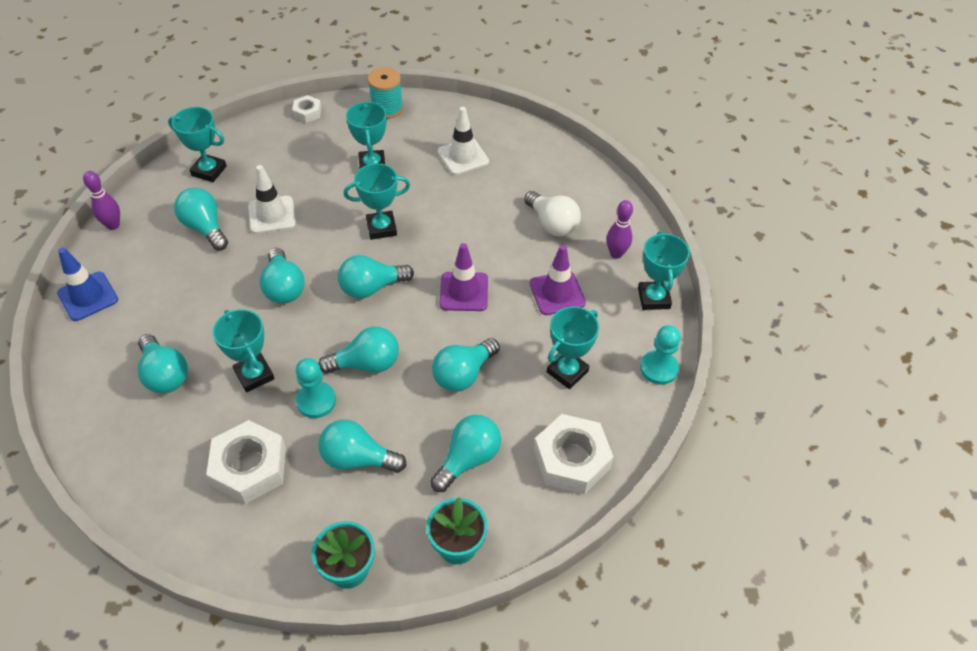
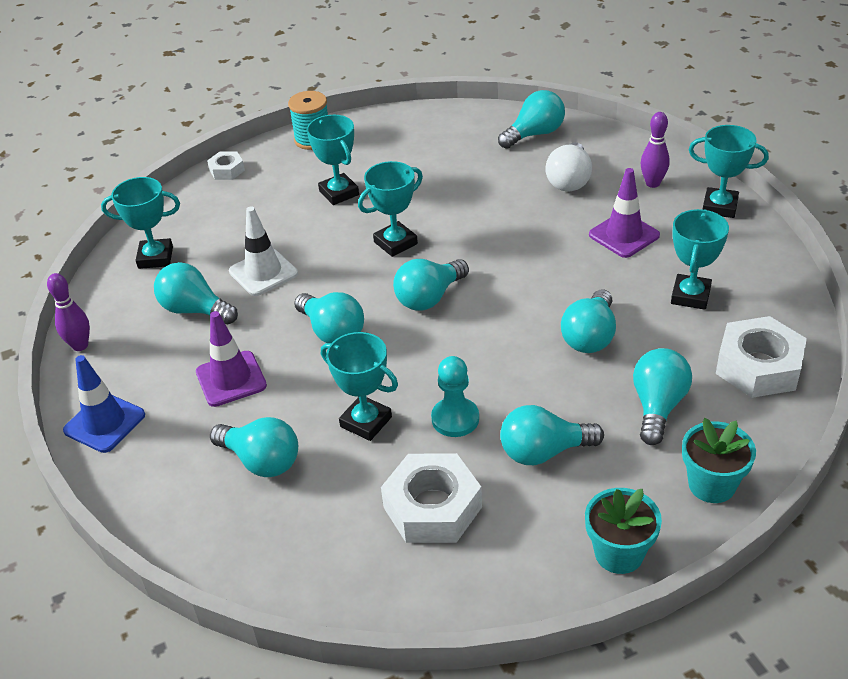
camera: 20 degrees left, 10 degrees down
(366, 364) = (481, 366): turquoise light bulb -> turquoise light bulb (534, 134)
(463, 157) = (430, 155): white traffic cone -> none
(464, 292) = (529, 267): purple traffic cone -> purple traffic cone (231, 379)
(552, 224) = (569, 180): white light bulb -> white light bulb turned 75 degrees clockwise
(653, 298) = (719, 207): turquoise trophy -> turquoise trophy turned 45 degrees counterclockwise
(658, 368) = (774, 261): turquoise pawn -> none

